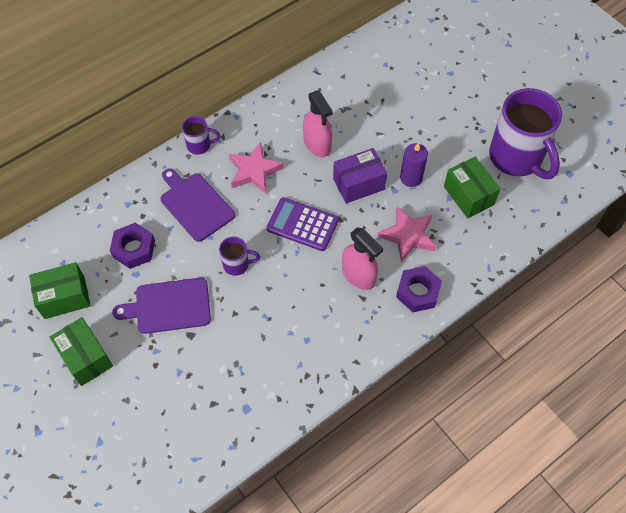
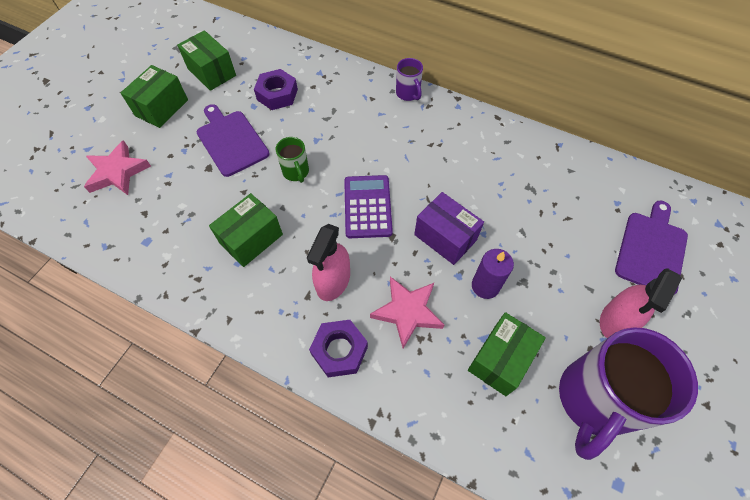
camera: 65 degrees right, 0 degrees up
(195, 205) = (343, 116): purple cutting board -> purple cutting board (651, 249)
(237, 264) = (296, 172): purple mug -> green mug
(254, 171) = (406, 144): pink star -> pink star (117, 172)
(288, 322) = (251, 239): none -> green box
(317, 144) = (470, 181): pink spray bottle -> pink spray bottle (616, 320)

